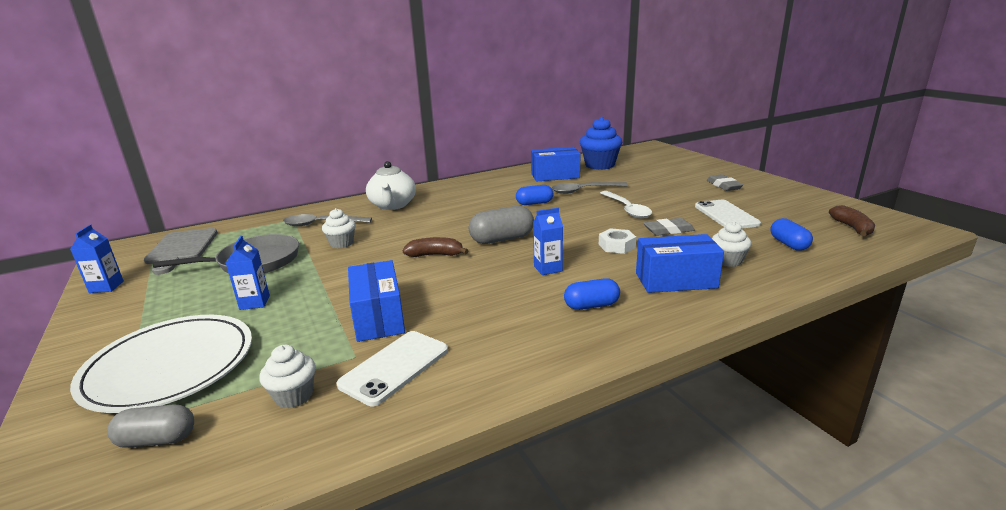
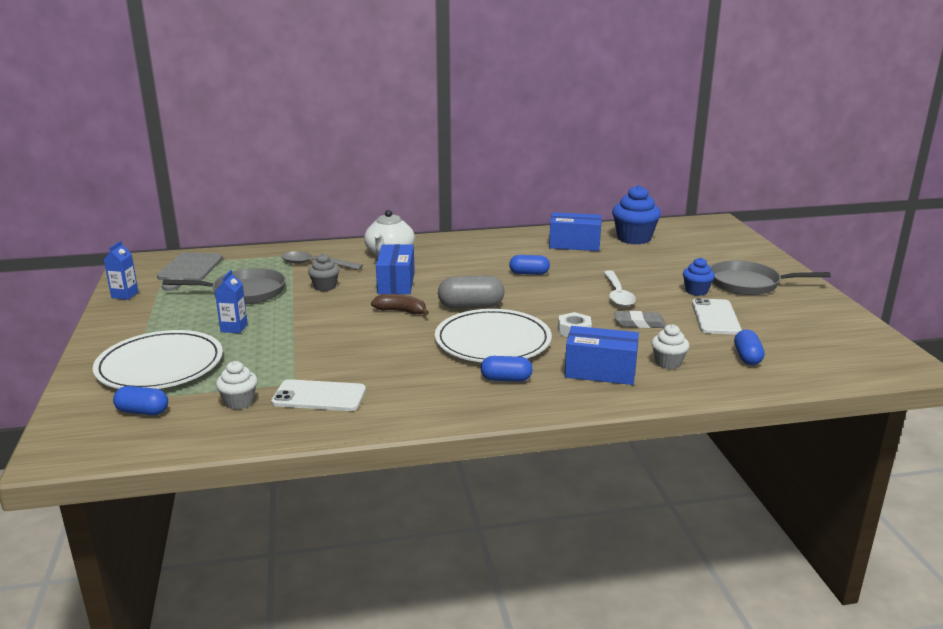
camera: 15 degrees right, 0 degrees up
(157, 440) = (142, 412): grey capsule -> blue capsule
(341, 243) = (325, 287): white cupcake -> grey cupcake
(378, 317) = (325, 357): blue box -> blue box (396, 283)
(395, 367) = (319, 396): white phone -> white phone turned 45 degrees clockwise
(548, 268) = (493, 341): blue carton -> white plate
(583, 191) = (590, 267): grey spoon -> none
(689, 197) = (696, 291): none -> blue cupcake
(723, 186) = (749, 284): grey eraser -> grey pan
(852, 228) = (835, 352): brown banana -> none

